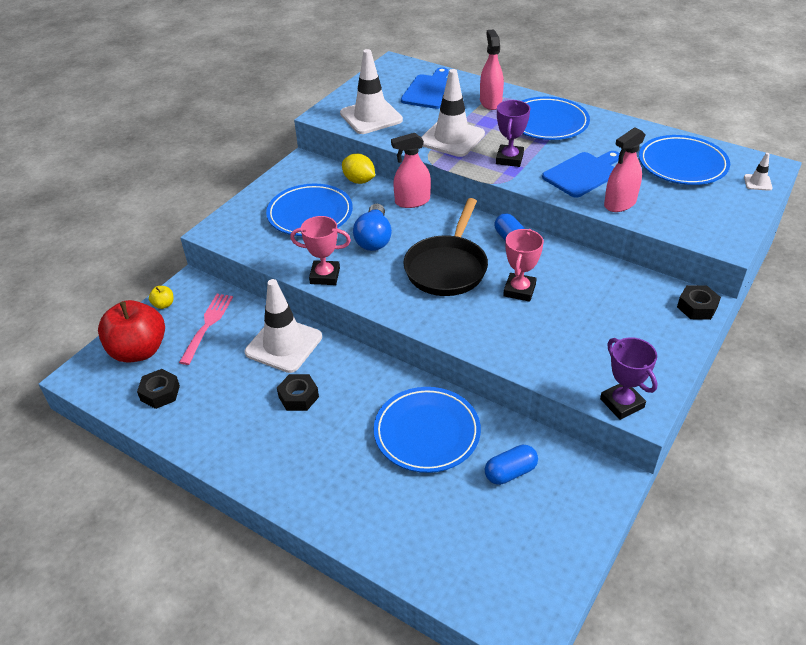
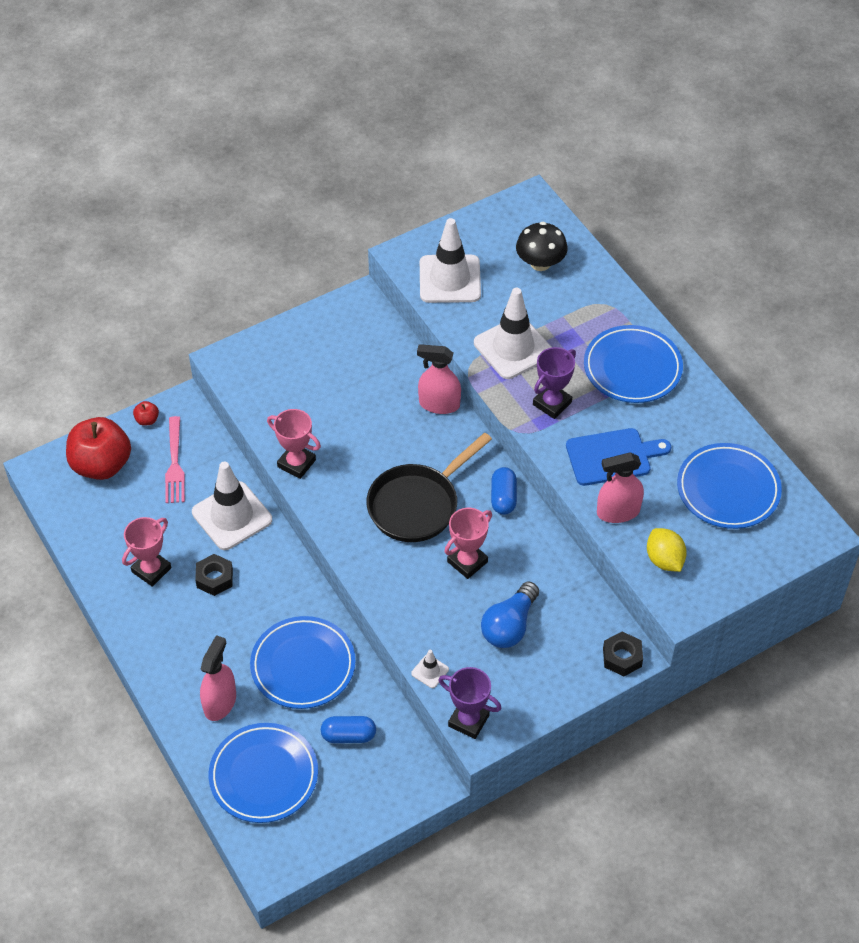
camera: 25 degrees right, 10 degrees up
(160, 393) = (99, 520): black nut -> none
(164, 304) = (147, 420): yellow apple -> red apple
(207, 326) = (174, 463): pink fork -> pink fork turned 135 degrees clockwise
(234, 413) = (151, 570): none -> pink trophy
(310, 214) = (327, 378): blue plate -> blue plate (264, 775)
(359, 181) = (403, 352): yellow lemon -> yellow lemon (664, 560)
(374, 238) = (370, 437): blue light bulb -> blue light bulb (509, 626)
(430, 90) = (540, 263): blue cutting board -> black mushroom
(490, 102) = (594, 310): pink spray bottle -> pink spray bottle (220, 702)
(621, 403) = (468, 721): purple trophy -> purple trophy turned 60 degrees counterclockwise
(757, 182) = (786, 548): white traffic cone -> white traffic cone (430, 671)

